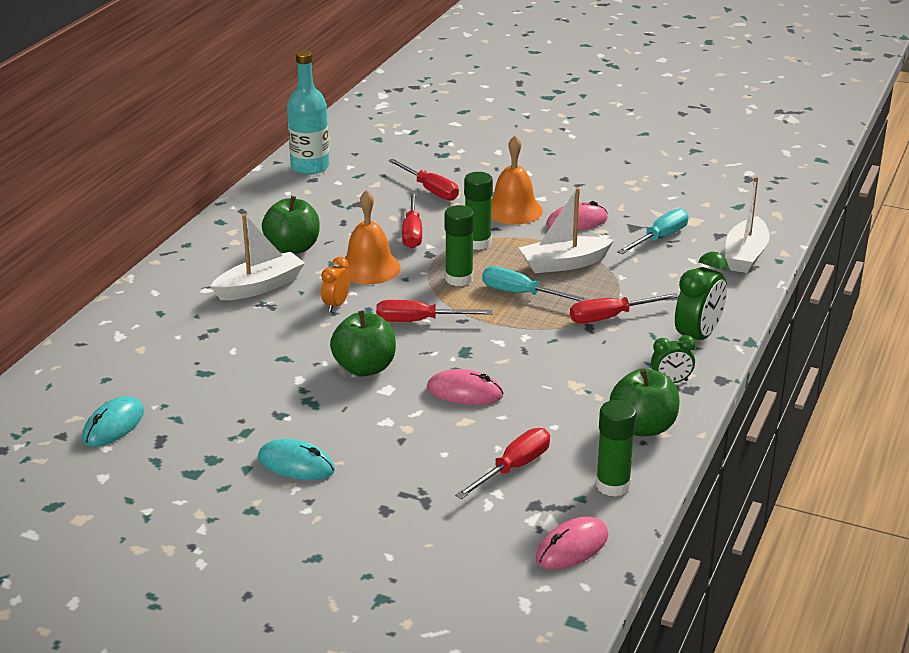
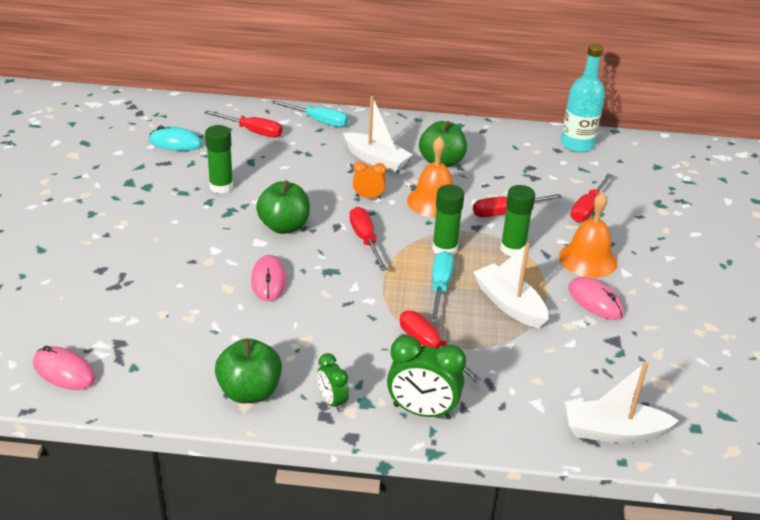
camera: 70 degrees right, 5 degrees up
(296, 464) = (148, 220): turquoise mouse -> none
(513, 468) = (168, 323): red screwdriver -> red screwdriver (252, 131)
(613, 485) = (155, 384): green glue stick -> green glue stick (221, 187)
(660, 238) = (604, 362): turquoise screwdriver -> turquoise screwdriver (318, 121)

